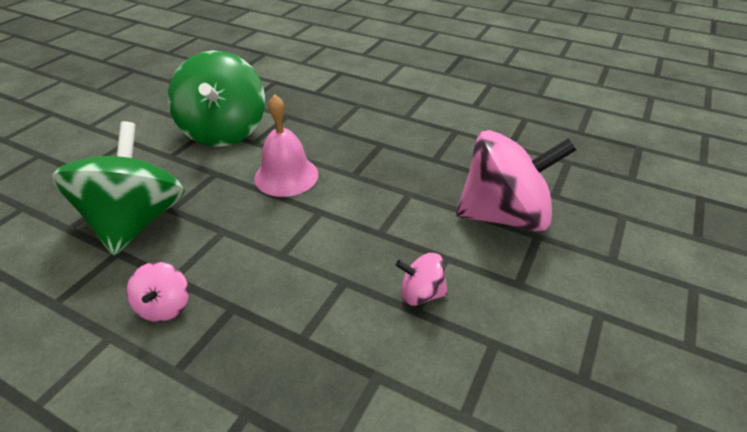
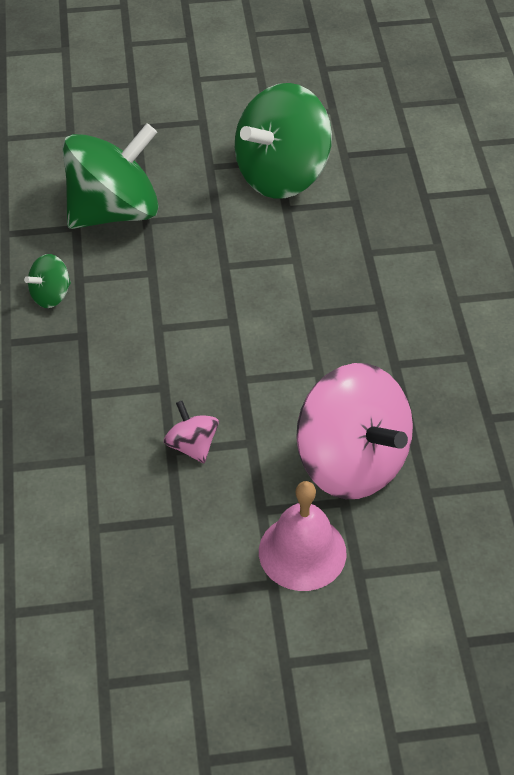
camera: 55 degrees right, 10 degrees up
(164, 306) = (51, 295): pink spinning top -> green spinning top
(286, 176) = (259, 266): pink bell -> pink bell (302, 552)

